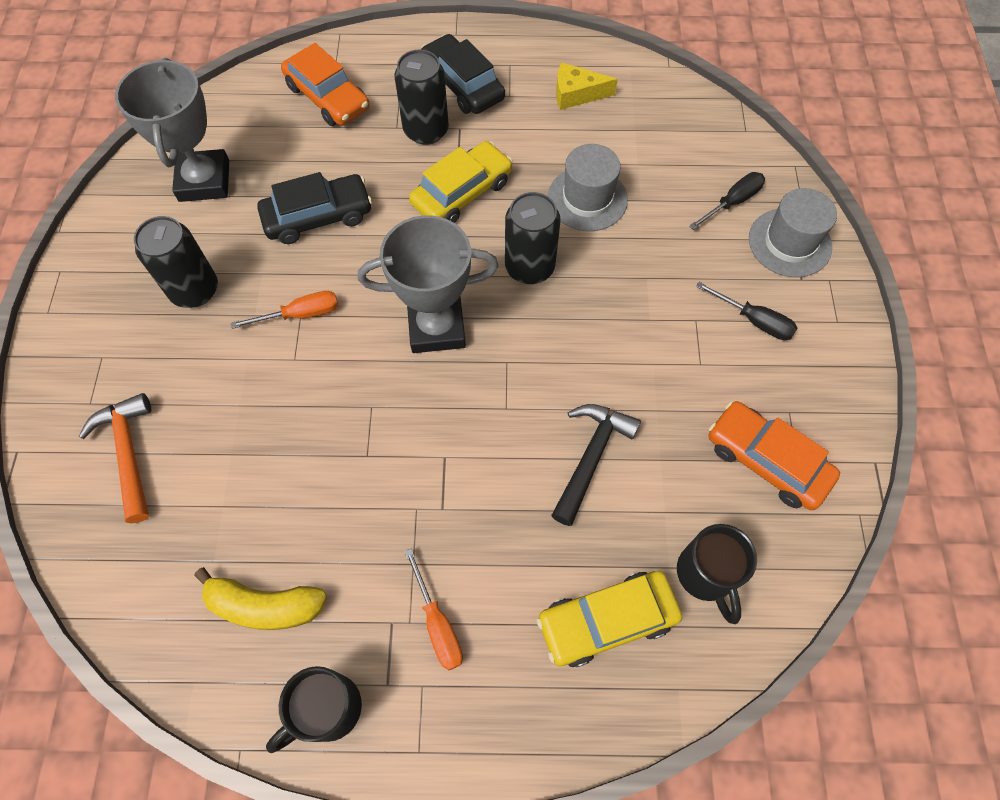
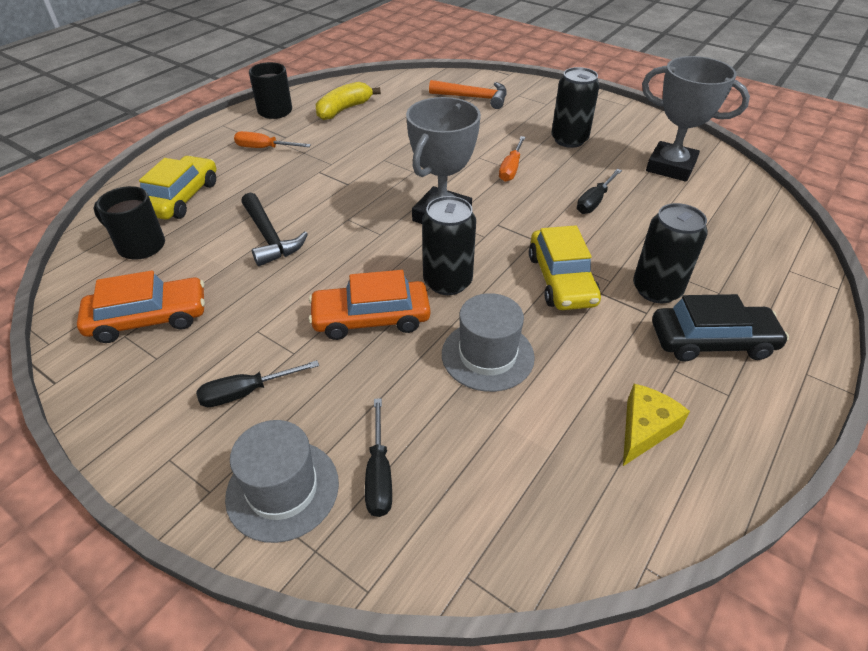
camera: 125 degrees right, 20 degrees down
(318, 217) = (594, 201): black car -> black screwdriver
(328, 97) = (738, 249): orange car -> orange car (371, 318)

